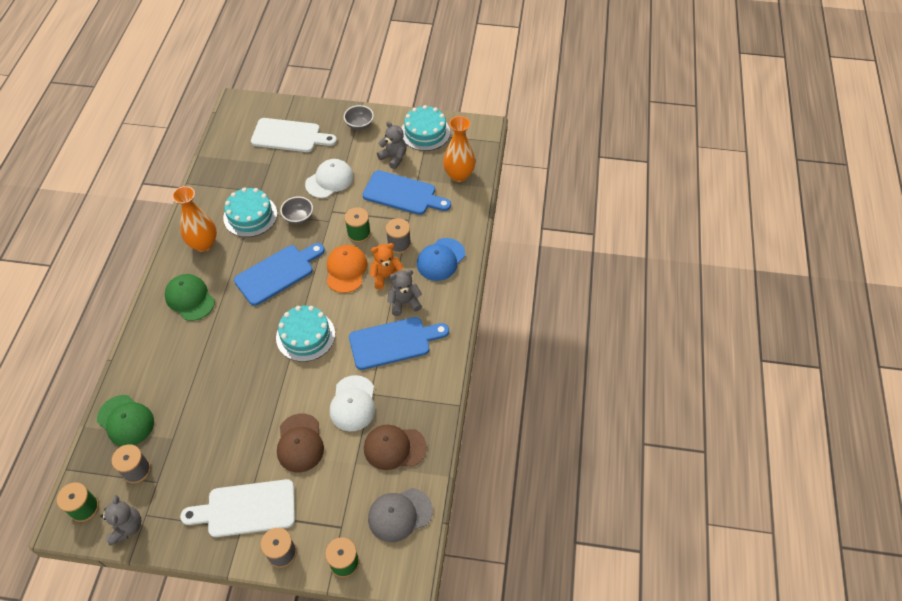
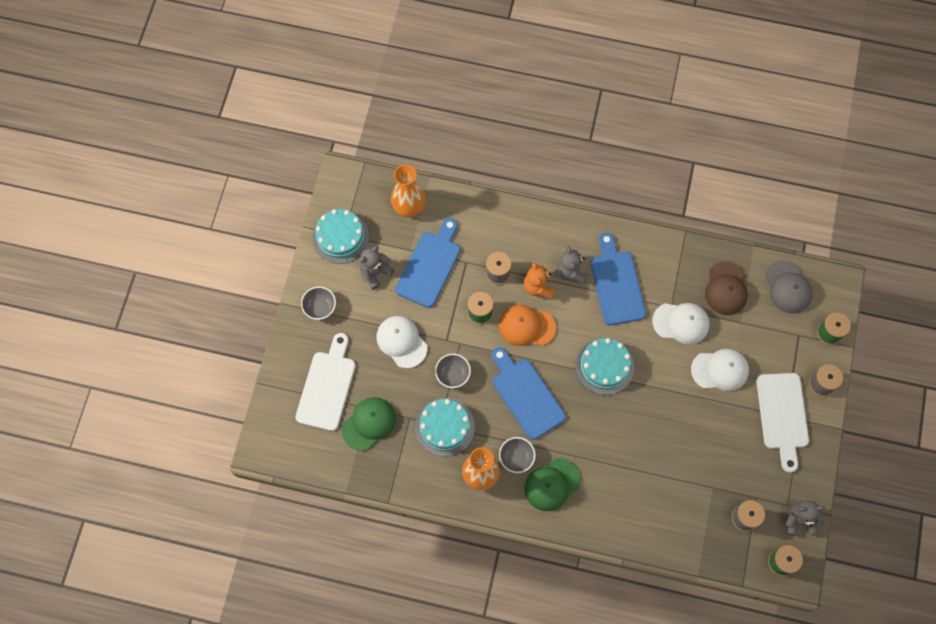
camera: 85 degrees left, 15 degrees up
(126, 420) = (693, 535): green cap -> green cap (369, 423)
(218, 269) = (516, 458): none -> grey bowl
(300, 443) = (720, 370): brown cap -> white cap
(441, 259) = (520, 234): blue cap -> none

